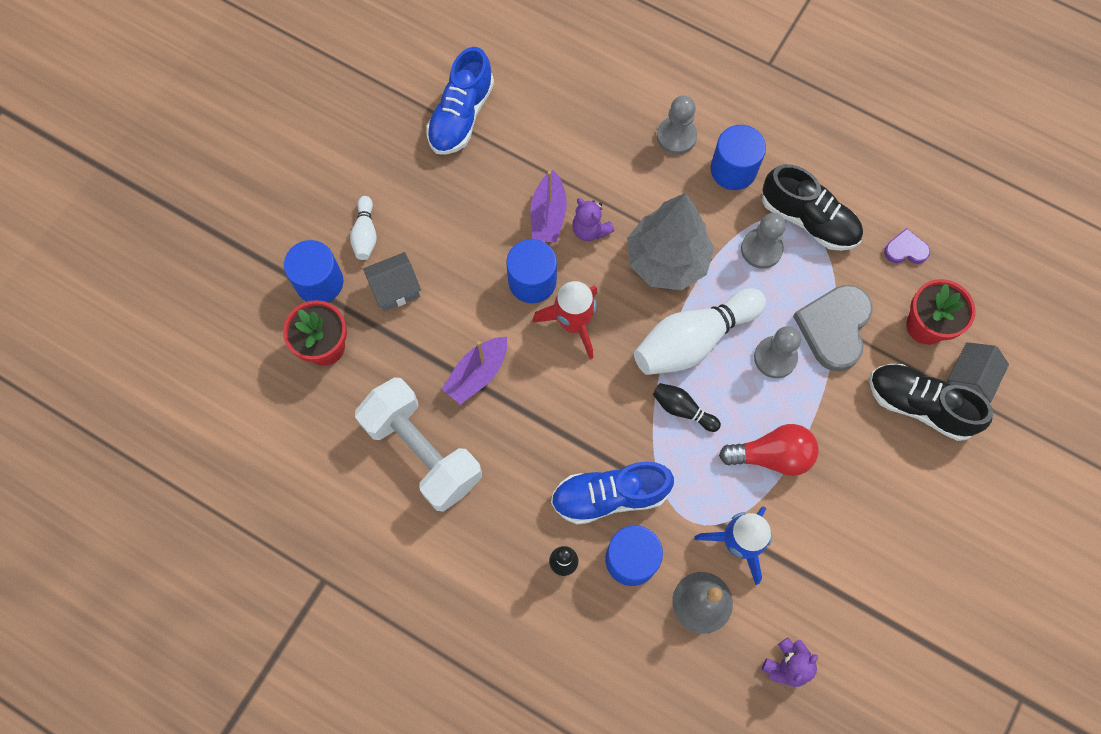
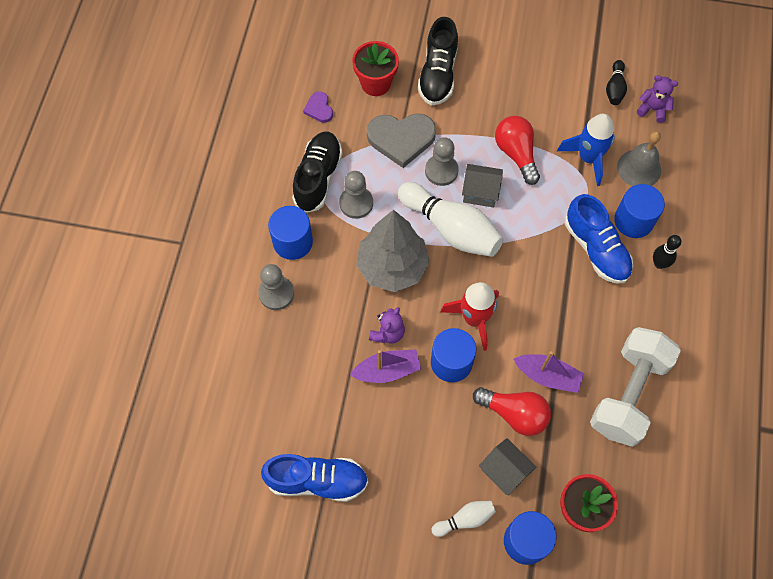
camera: 110 degrees left, 5 degrees down
(450, 323) = (514, 414): none -> red light bulb
(683, 409) = (508, 220): black bowling pin -> black bowling pin (614, 88)
(967, 380) = (406, 51): grey house -> grey house (480, 192)

